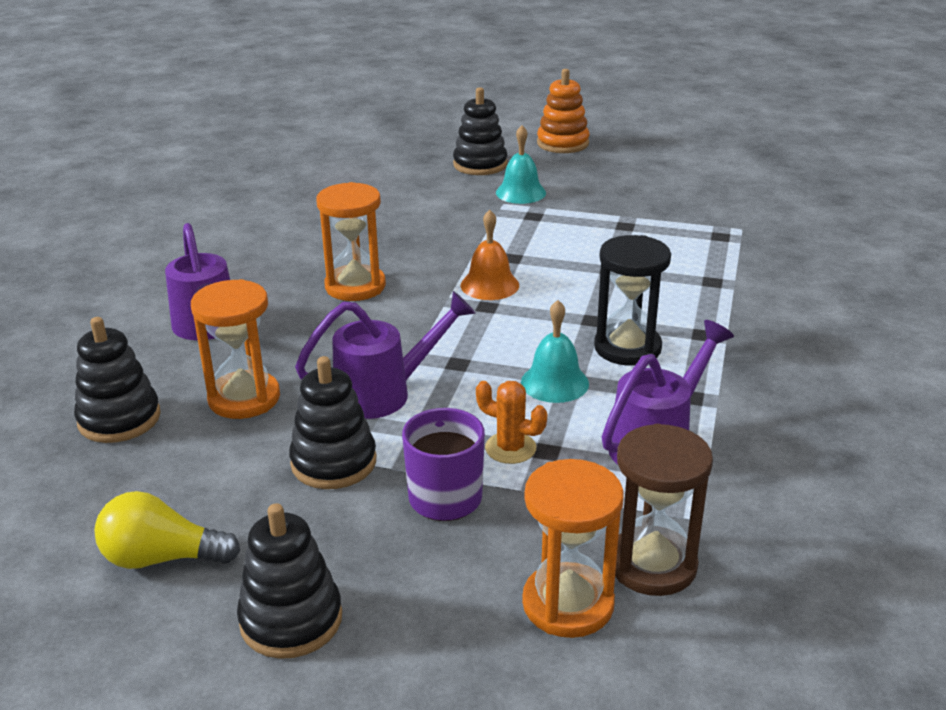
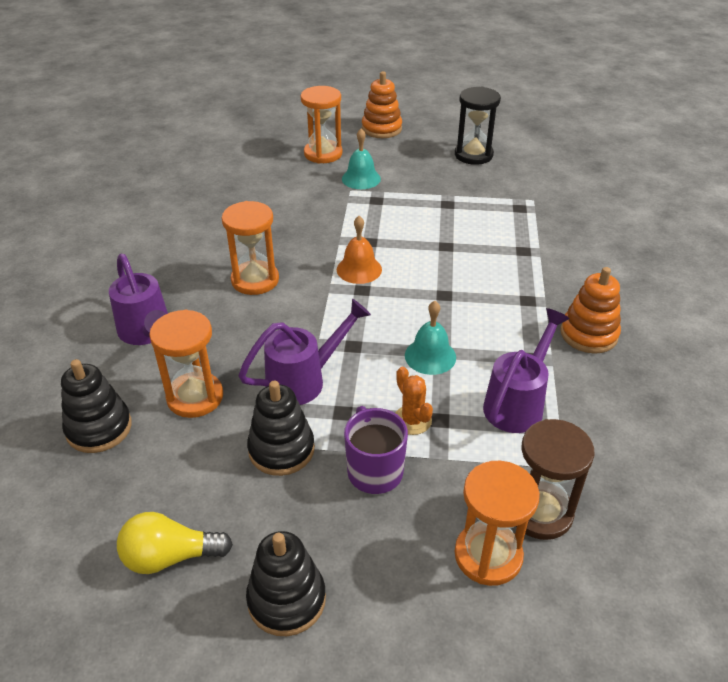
camera: 10 degrees left, 10 degrees up
(480, 164) = (323, 154): black stacking toy -> orange hourglass
(510, 448) = (412, 420): orange cactus -> orange cactus turned 45 degrees clockwise
(627, 348) = (476, 318): black hourglass -> black hourglass (473, 155)
(776, 377) = (588, 334): none -> orange stacking toy

